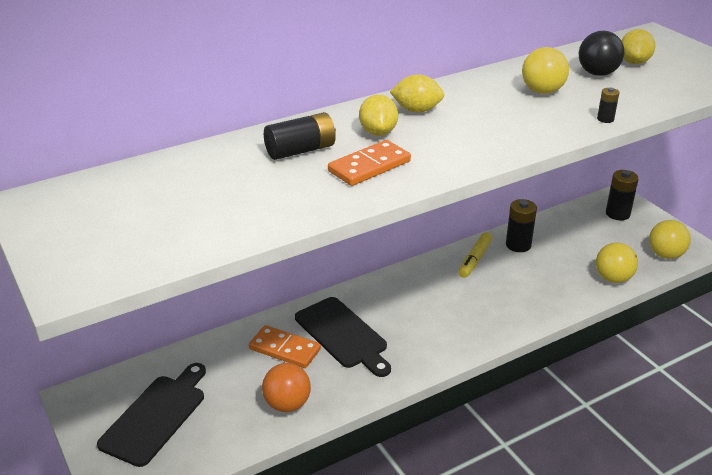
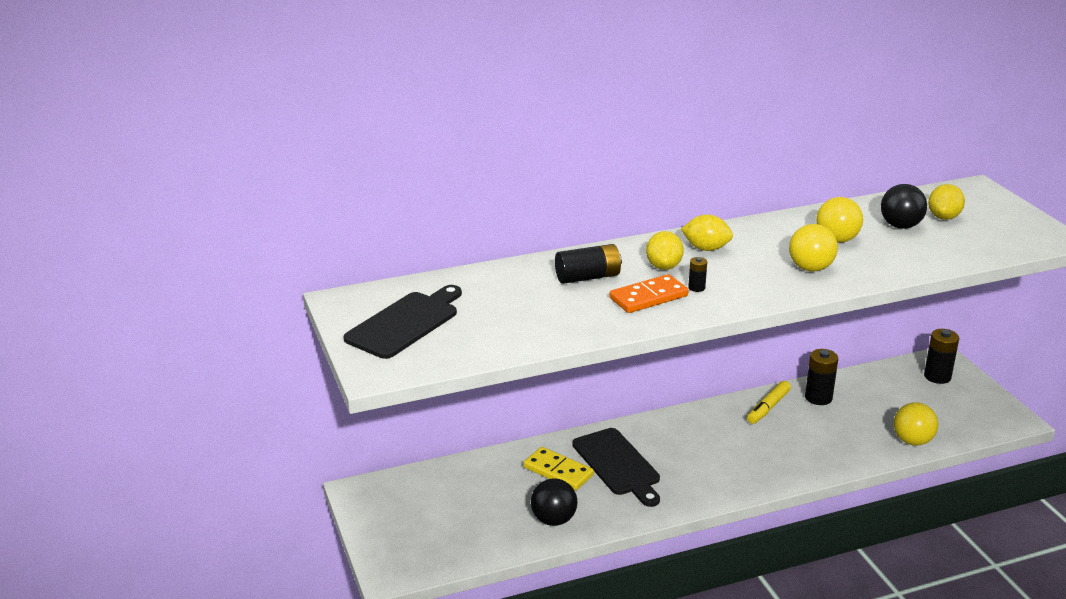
camera: 10 degrees right, 5 degrees down
(156, 416) = (429, 516): black cutting board -> black cutting board (405, 323)
(285, 349) = (558, 471): orange domino -> yellow domino
(287, 404) = (553, 520): orange ball -> black ball
(605, 119) = (890, 272): black battery -> black battery (696, 288)
(665, 255) = (978, 423): yellow ball -> yellow ball (810, 268)

